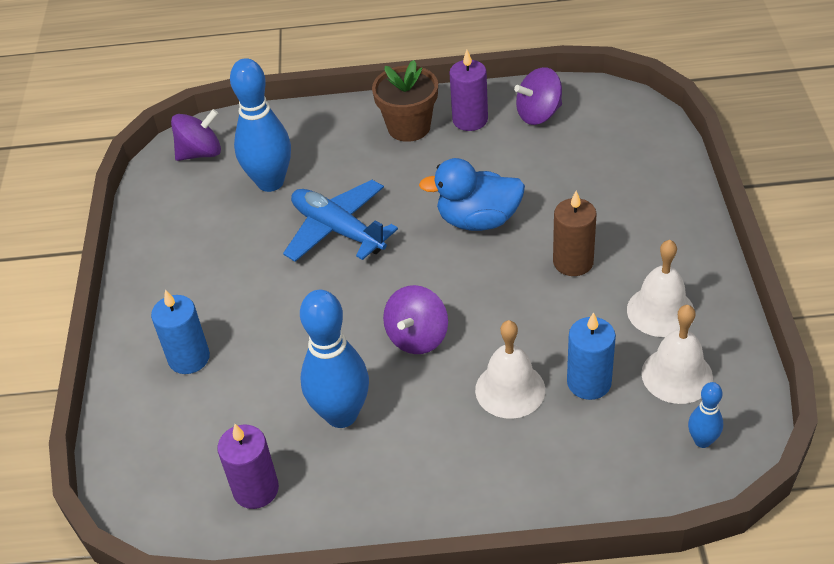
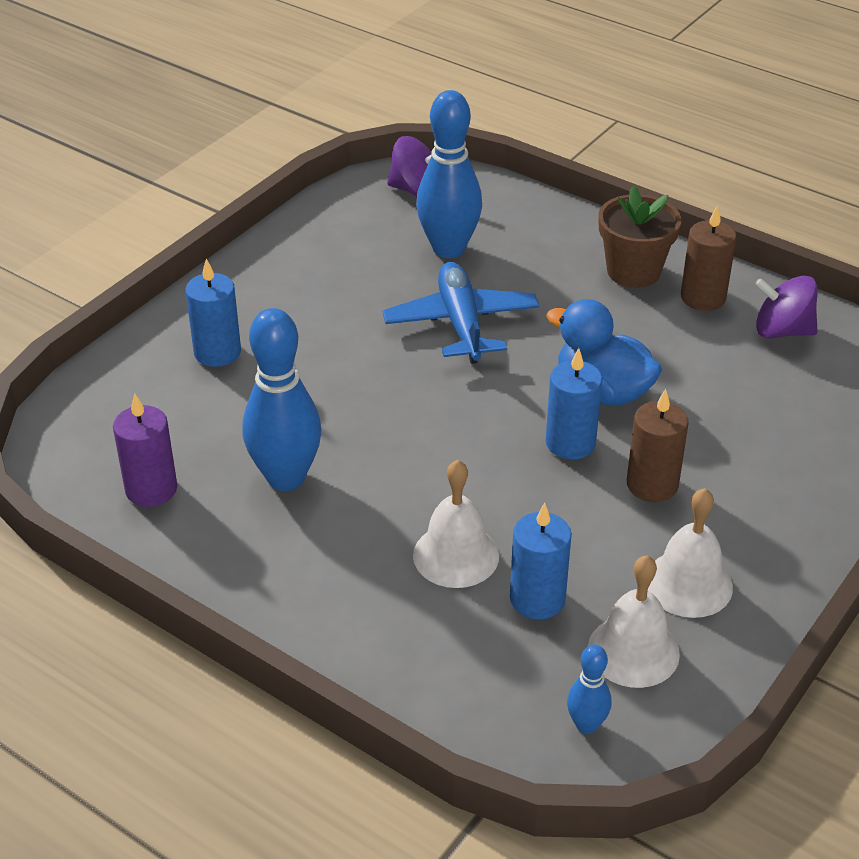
camera: 35 degrees right, 5 degrees down
(417, 337) = (425, 457): purple spinning top -> none
(470, 120) = (703, 297): purple candle -> brown candle
(496, 267) = (570, 443): none -> blue candle

